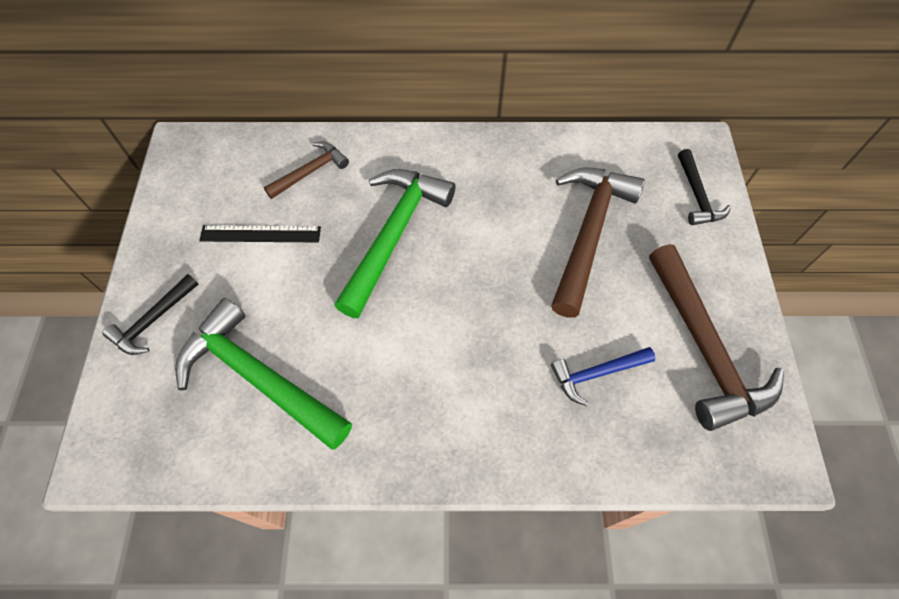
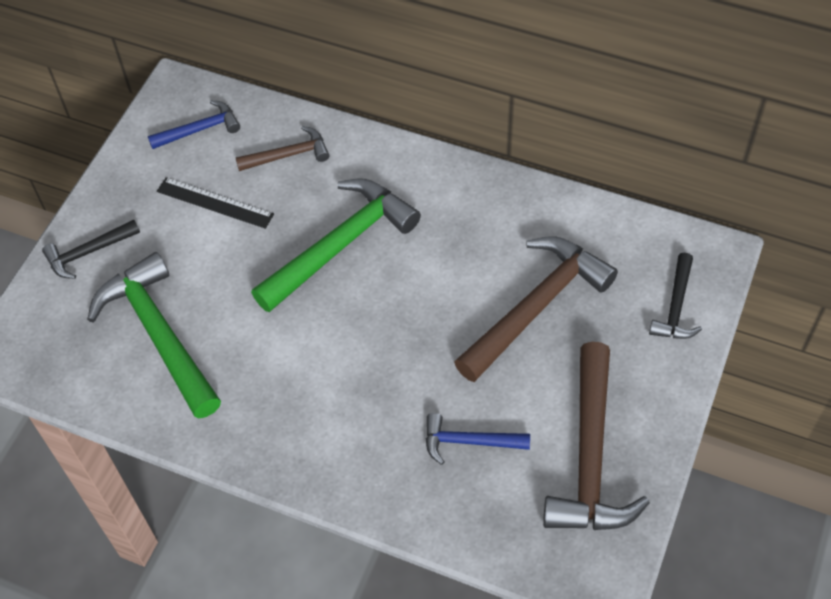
camera: 25 degrees right, 5 degrees down
(218, 173) = (200, 129): none -> blue hammer

